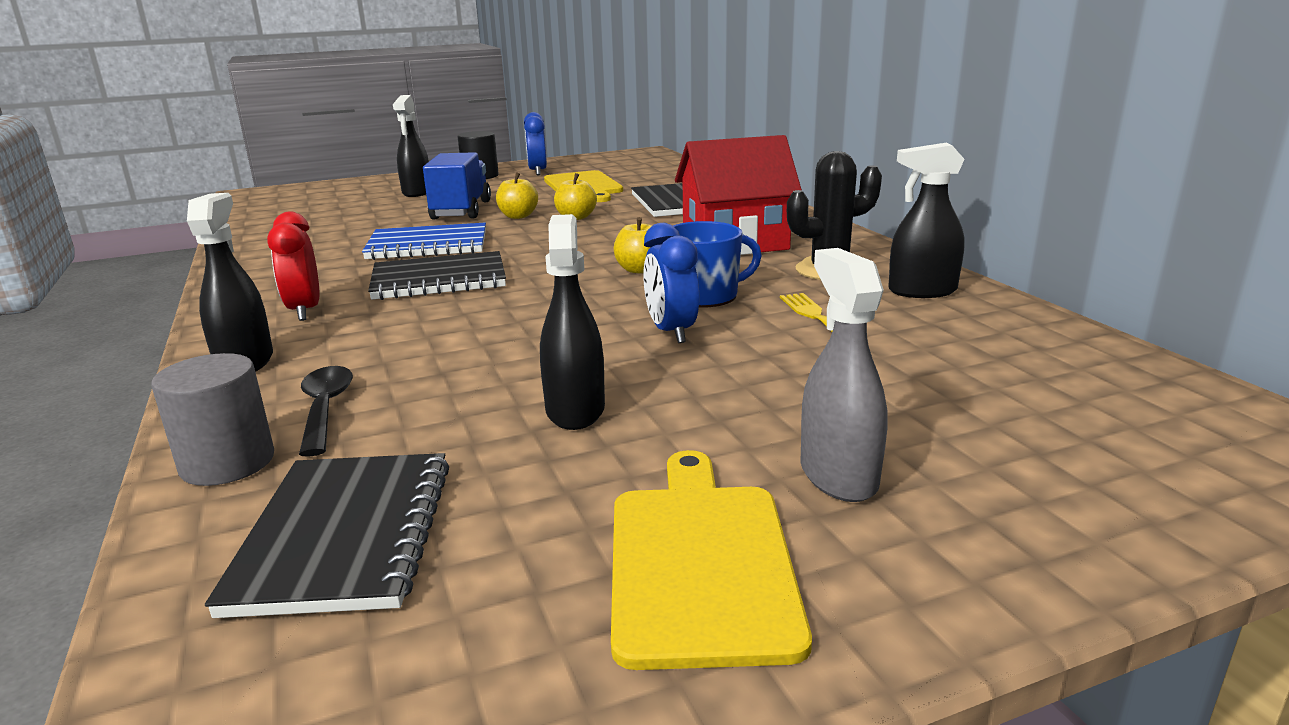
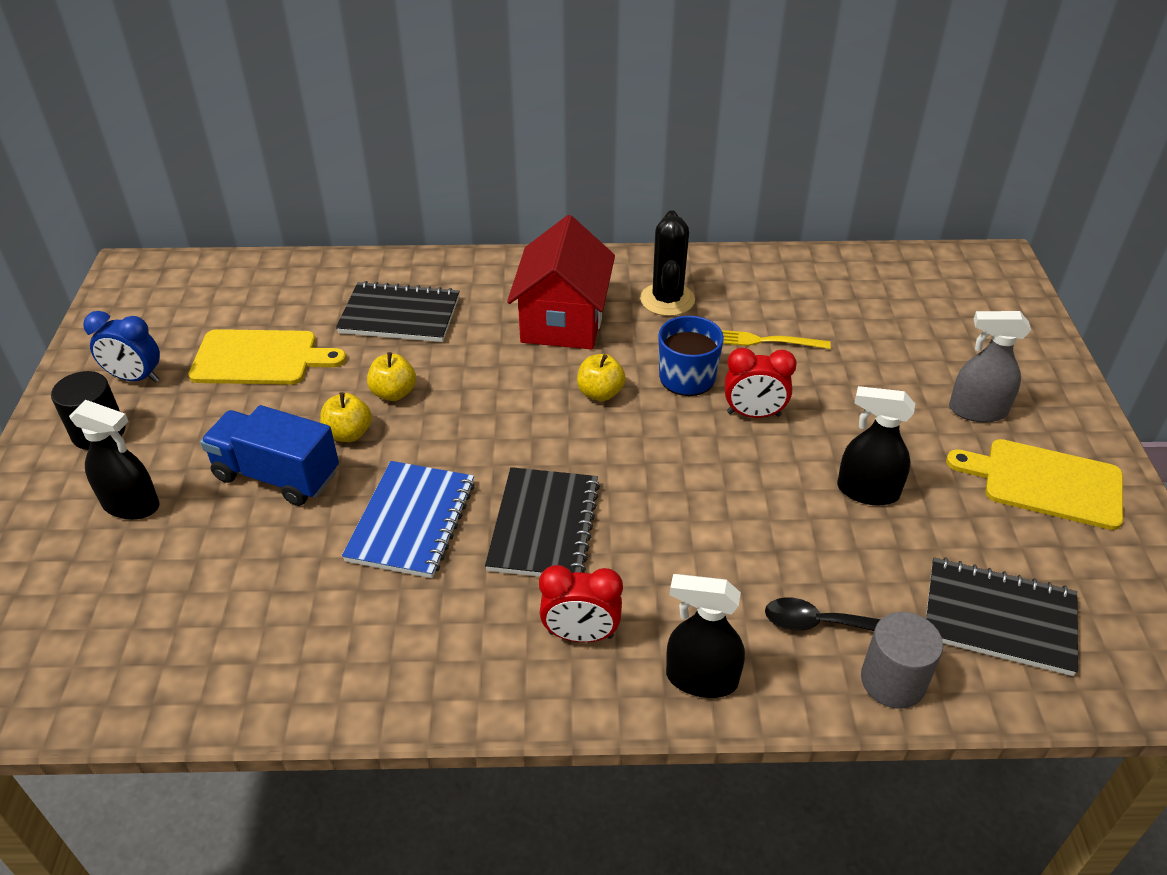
camera: 70 degrees left, 20 degrees up
(671, 332) = (753, 414): blue clock -> red clock
(921, 291) = (735, 279): black spray bottle -> none

